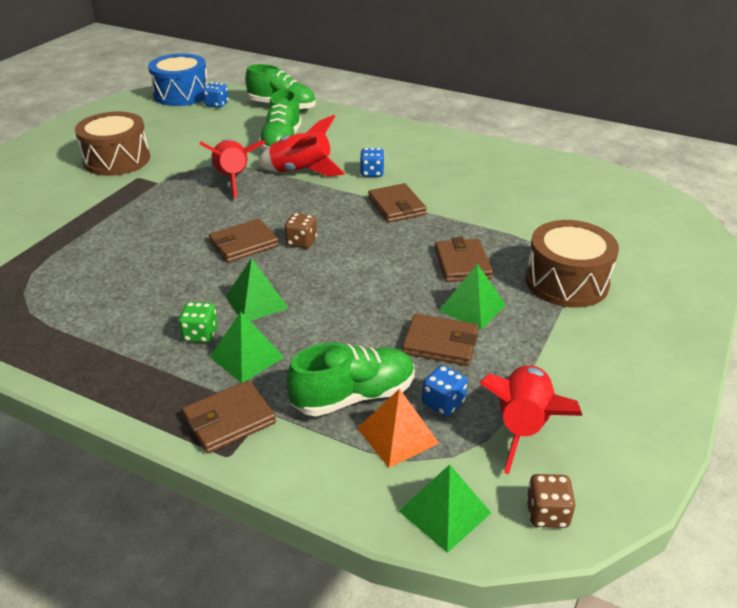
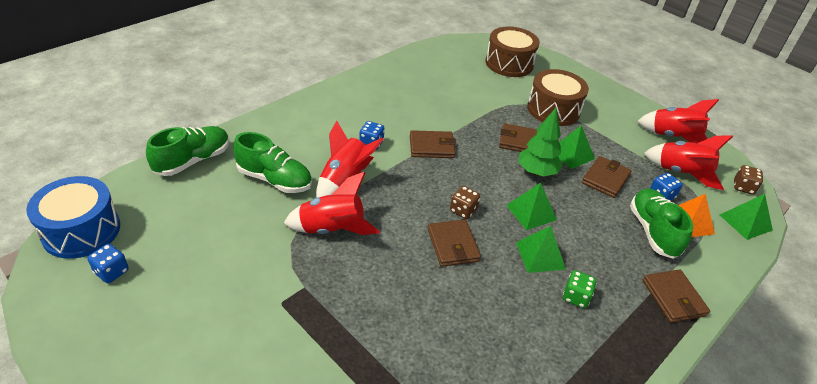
camera: 75 degrees left, 5 degrees up
(117, 160) = (223, 317): brown drum -> brown drum (509, 63)
(217, 104) = (141, 206): blue dice -> blue dice (112, 272)
(247, 357) = (607, 275): green pyramid -> green pyramid (531, 212)
(408, 283) = (536, 172): none -> green tree
(622, 415) = (673, 137): none -> red rocket

